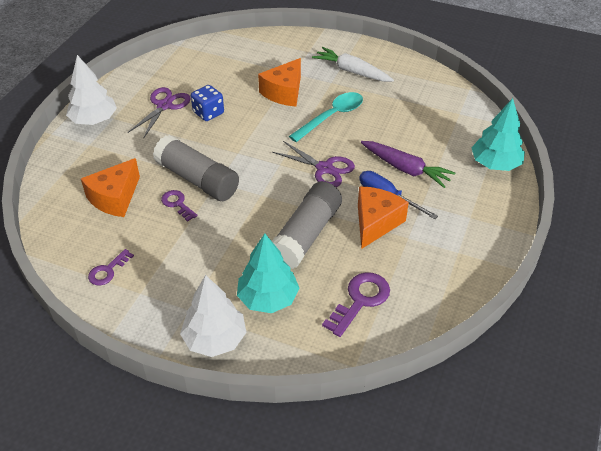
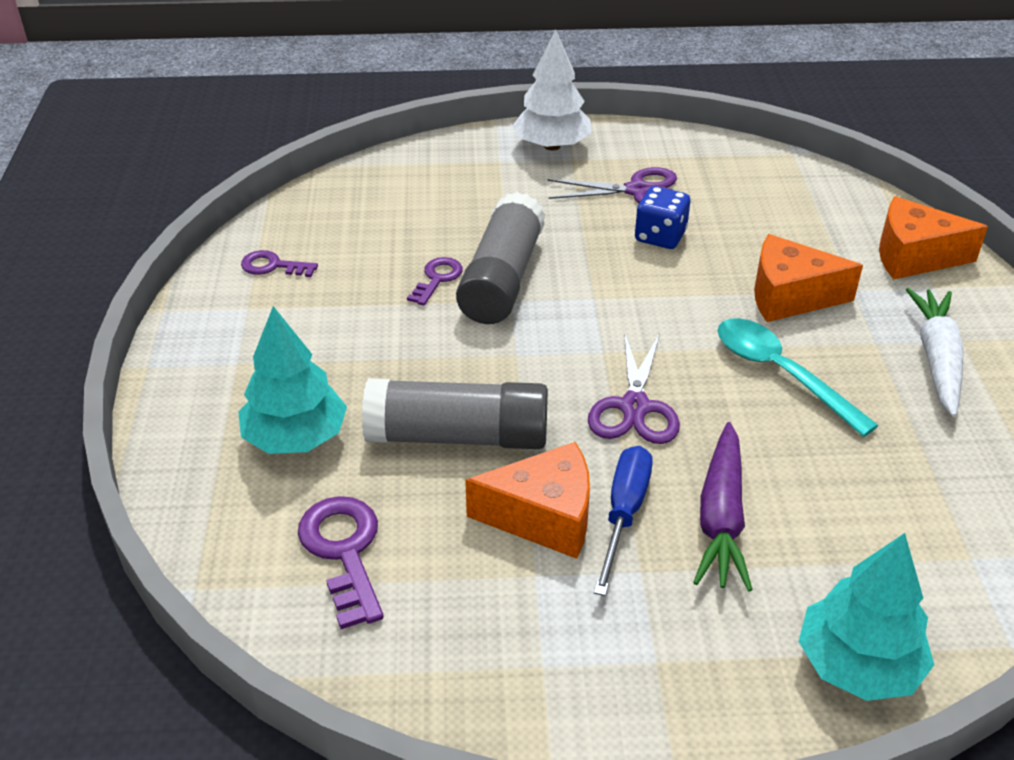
camera: 65 degrees right, 5 degrees down
(115, 198) = (411, 221): orange cheese -> orange cheese (913, 256)
(215, 339) = (192, 409): white tree -> none
(332, 116) = (780, 373): turquoise spoon -> turquoise spoon turned 150 degrees counterclockwise
(360, 300) = (344, 551): purple key -> purple key turned 120 degrees counterclockwise

